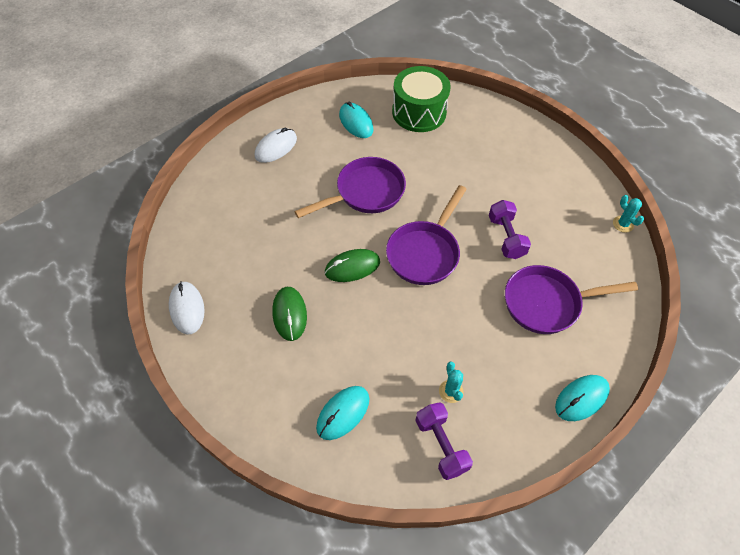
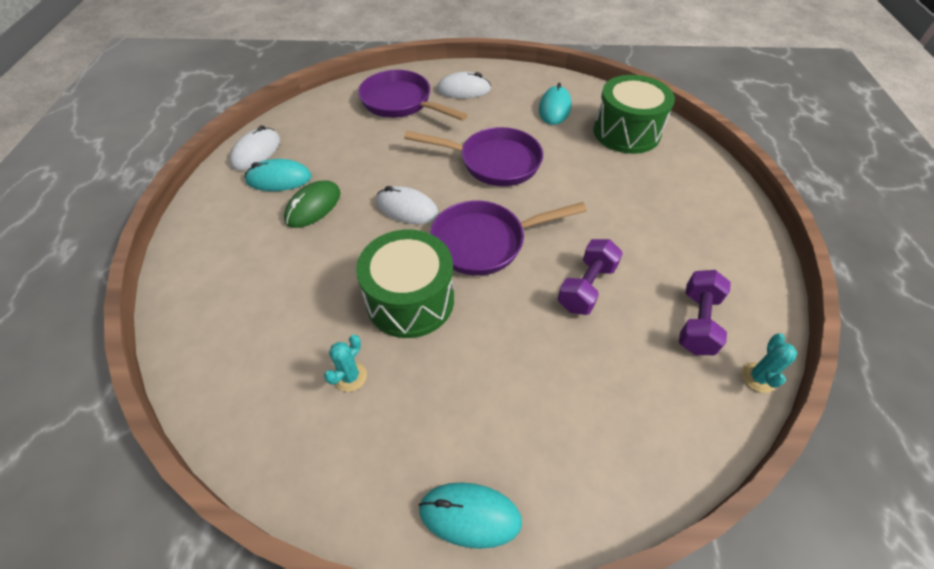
camera: 45 degrees right, 5 degrees down
(343, 413) = (245, 311): turquoise mouse -> turquoise mouse (279, 179)
(352, 267) = (407, 208): green mouse -> white mouse
(427, 322) = (410, 300): none -> green drum
(441, 445) = (277, 415): purple dumbbell -> purple dumbbell (697, 322)
(547, 303) = (554, 382): purple pan -> purple pan (401, 103)

